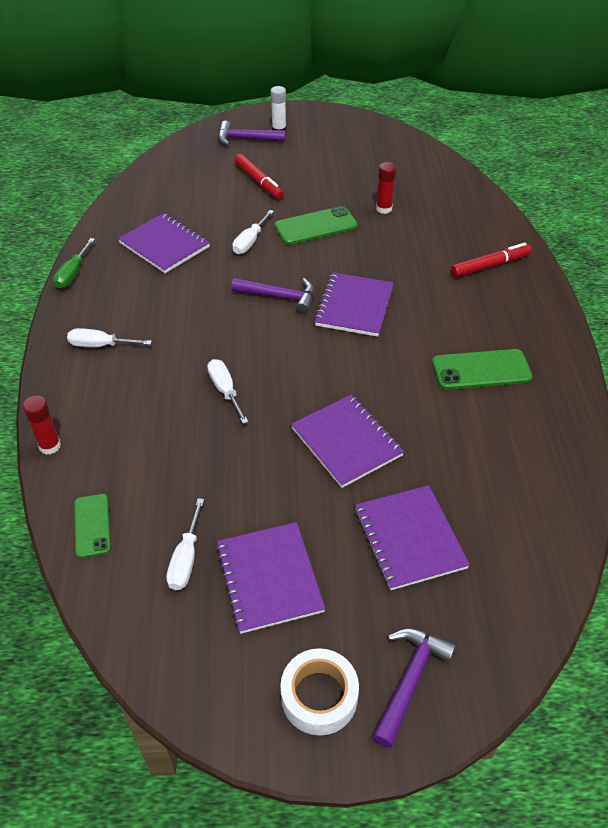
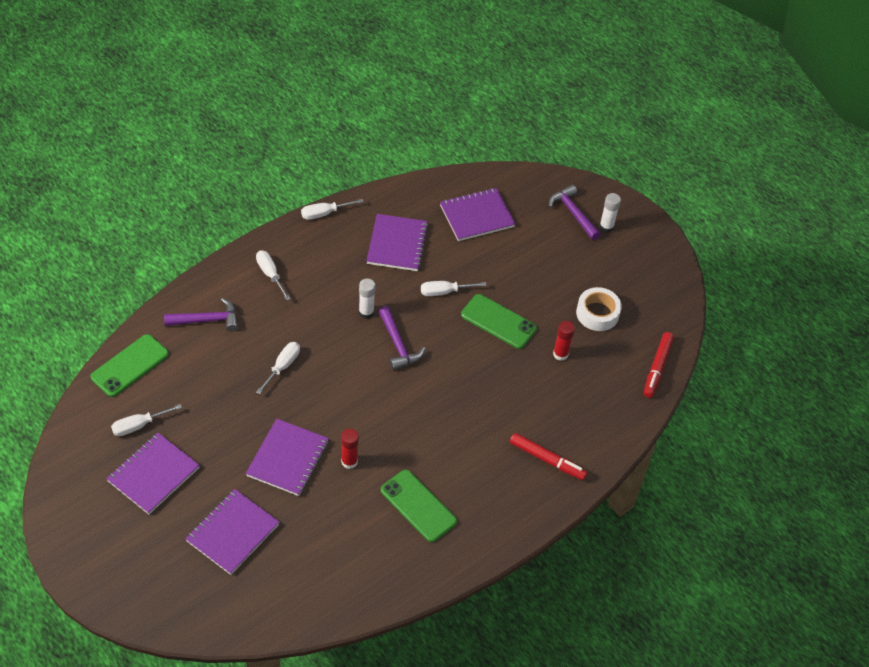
camera: 50 degrees right, 5 degrees up
(50, 446) = (170, 306): red glue stick -> red glue stick (349, 461)
(73, 274) = (324, 213): green screwdriver -> white screwdriver
(92, 525) = (130, 366): green phone -> green phone, size x1.56
(221, 300) = (366, 312): none -> white glue stick
(259, 182) = (523, 254): red marker -> red marker (657, 368)
(319, 696) = (94, 540): white tape -> white tape (597, 313)
(354, 306) = (424, 394): purple notebook -> purple notebook (477, 216)
(410, 681) = (132, 580): purple hammer -> purple hammer (207, 320)

